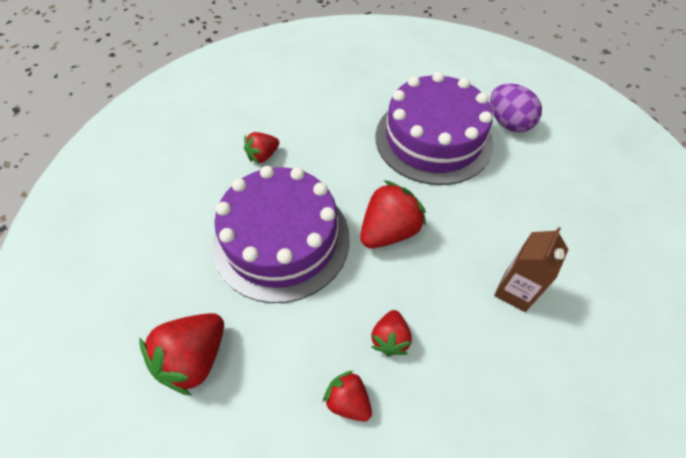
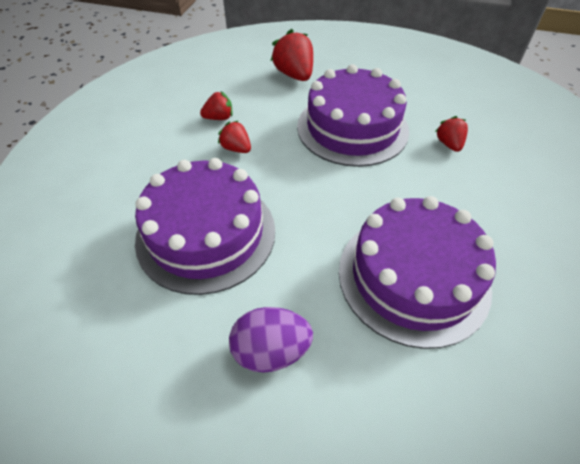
camera: 120 degrees right, 5 degrees down
(389, 231) = (319, 186): red strawberry -> none
(508, 123) = (405, 380): purple egg -> purple egg (271, 351)
(515, 291) = (206, 234): brown carton -> purple cake

